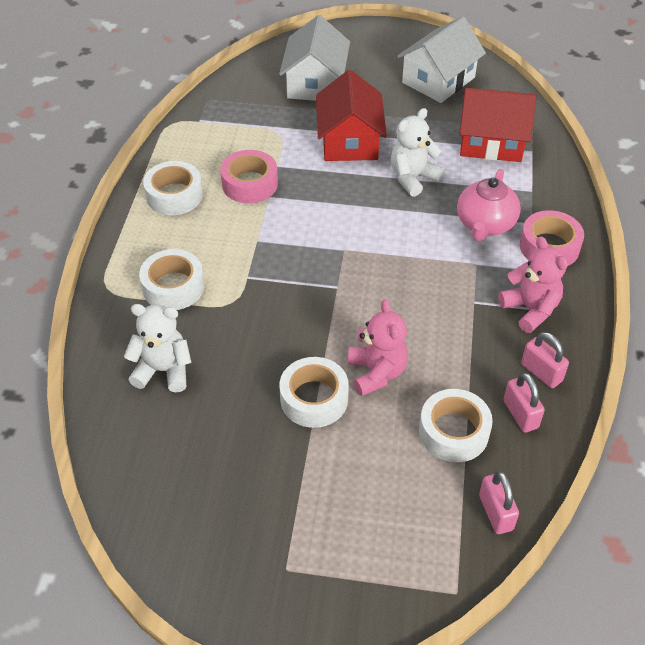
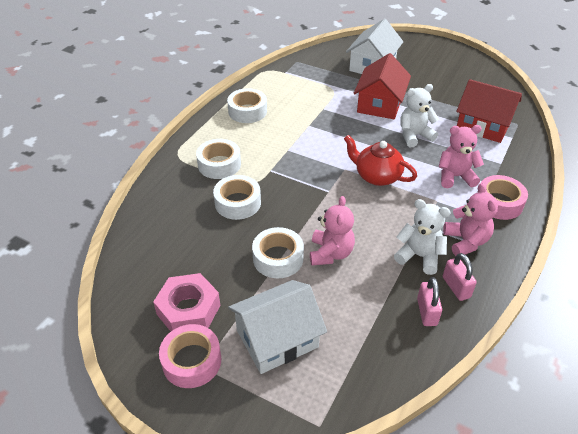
camera: 20 degrees right, 5 degrees down
(163, 370) = (187, 213): white teddy bear -> white teddy bear (419, 256)
(232, 503) = (188, 310): none -> pink nut
(250, 184) = (299, 115): pink tape -> pink tape (192, 361)
(389, 249) = (377, 176): none -> red teapot
(438, 80) = (460, 80): white house -> white house (277, 339)
(453, 432) = (369, 309): white tape -> white tape (238, 203)
(485, 224) = (455, 177): pink teapot -> pink teddy bear
(495, 512) = (376, 377): pink padlock -> none

